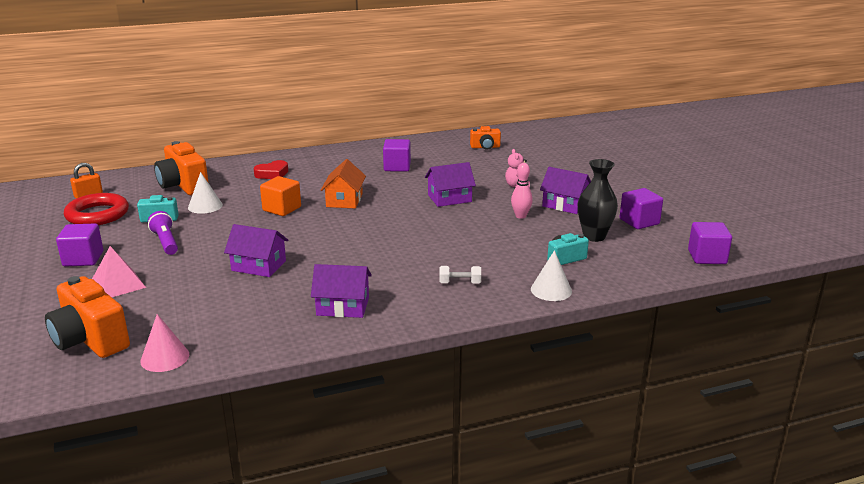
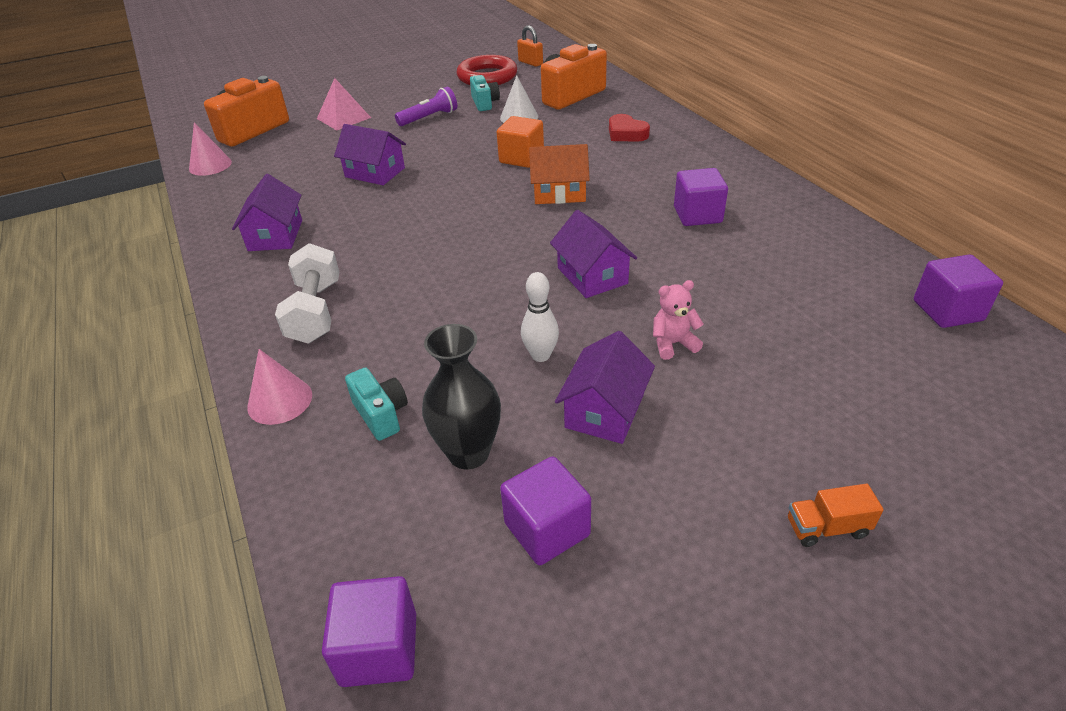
camera: 85 degrees right, 15 degrees up
(83, 259) = (394, 93): purple cube -> purple cube (947, 311)
(259, 266) = (375, 172): purple house -> purple house turned 75 degrees counterclockwise
(460, 283) = (315, 312): white dumbbell -> white dumbbell, size x1.87
(485, 147) = (850, 292): orange camera -> none
(520, 216) = (541, 355): pink bowling pin -> white bowling pin
(551, 290) = (280, 401): white cone -> pink cone
(631, 174) = (827, 528): none -> orange truck

